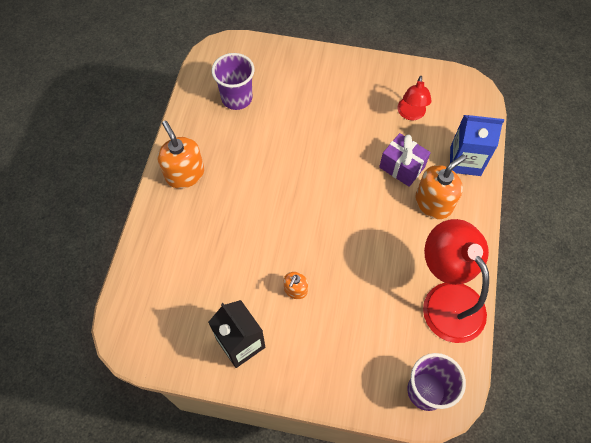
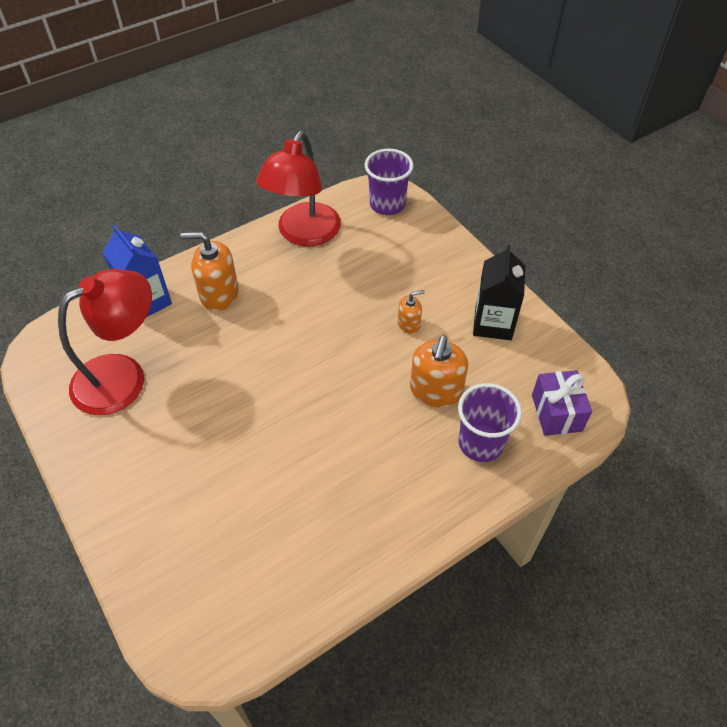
camera: 135 degrees left, 10 degrees down
(185, 174) = (406, 511): orange soap dispenser -> orange soap dispenser (435, 391)
(237, 98) = (256, 557): purple cup -> purple cup (480, 443)
(402, 167) = (201, 340): purple gift -> purple gift (556, 413)
(411, 114) = (123, 376): red lamp -> red lamp, size x1.88

